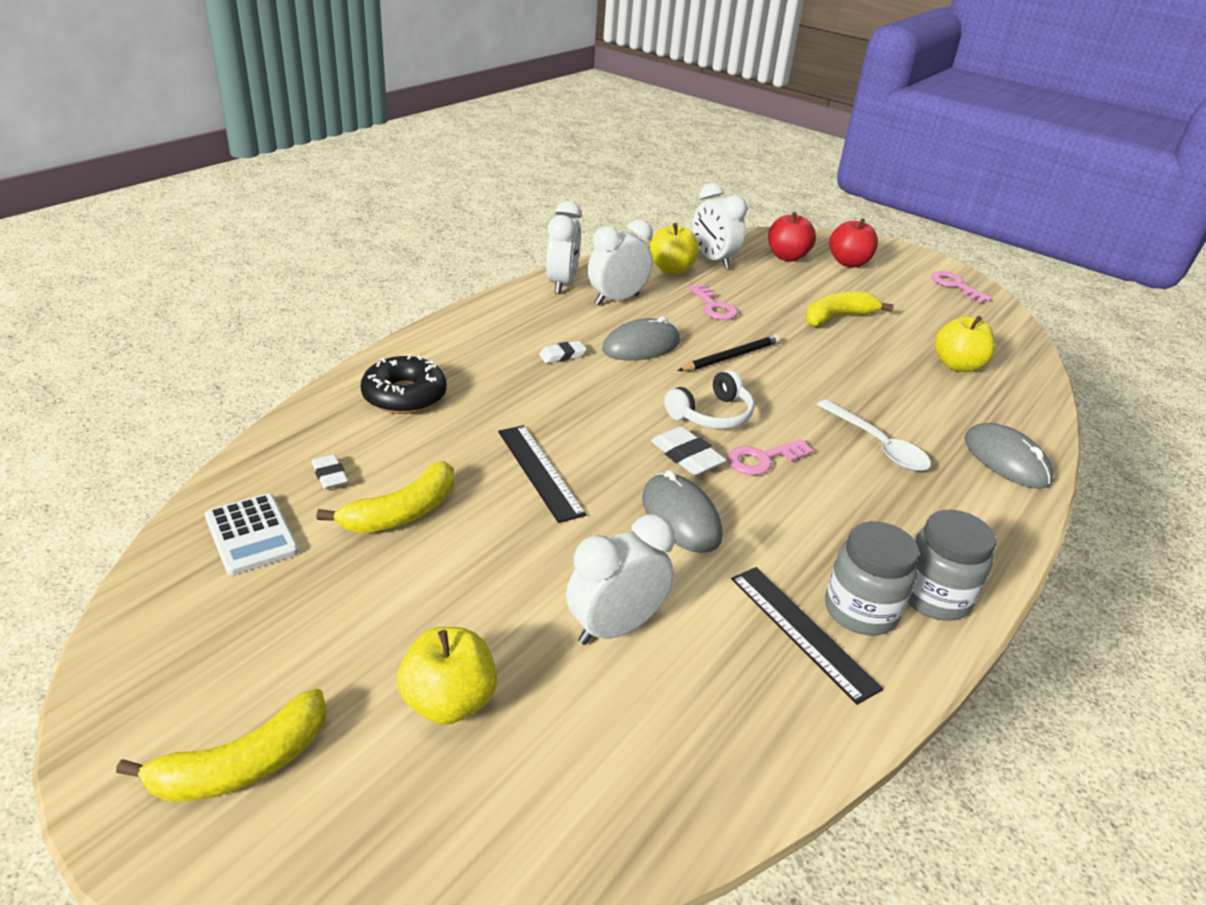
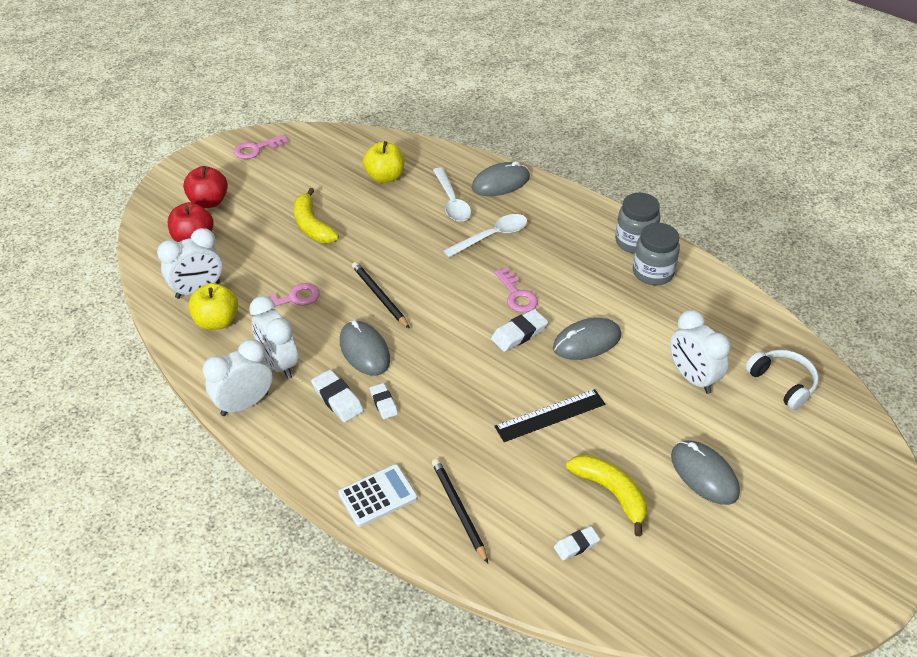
camera: 85 degrees left, 10 degrees up
(243, 765) = (836, 540): yellow banana -> none
(251, 534) = (653, 582): white calculator -> white calculator (378, 496)
(404, 396) = (458, 510): black donut -> black pencil
(415, 612) = (704, 474): none -> grey mouse
(449, 701) = (766, 451): yellow apple -> none
(561, 284) = (244, 404): white clock -> white clock turned 45 degrees counterclockwise
(568, 329) = (337, 399): none -> white eraser
(711, 415) = (465, 316): white headphones -> white headphones (782, 383)
(802, 631) = (674, 298): black ruler -> none
(935, 415) = (452, 202): none -> white spoon

